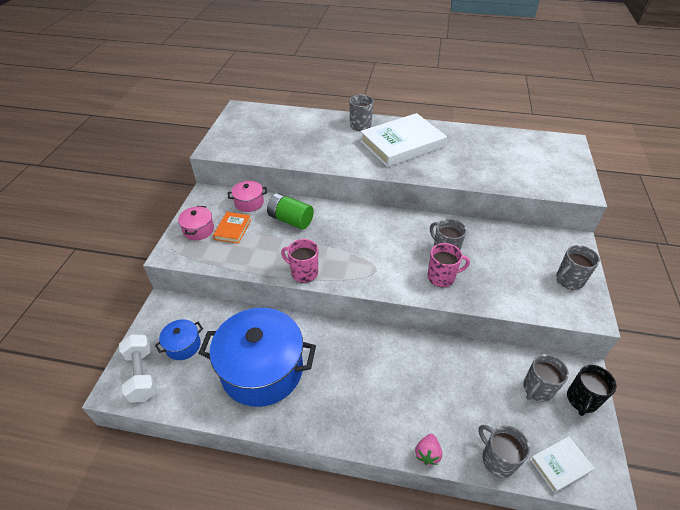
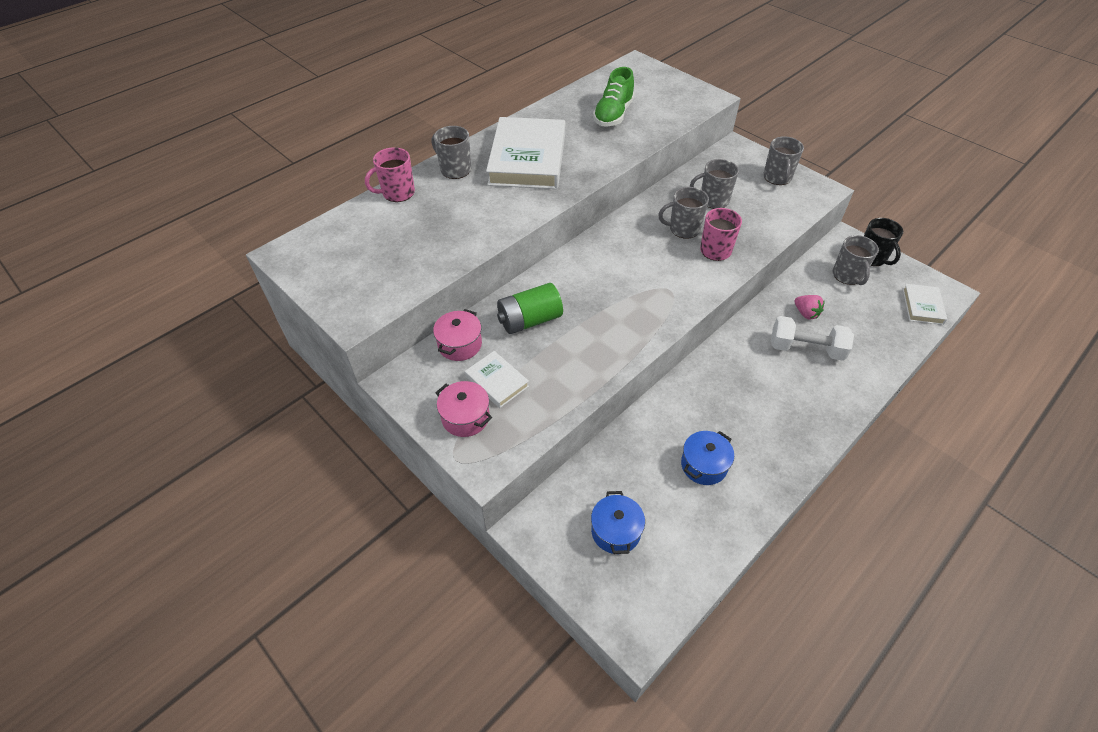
camera: 55 degrees left, 5 degrees up
(142, 375) = (633, 595): white dumbbell -> white dumbbell (806, 349)
(233, 229) = (497, 381): orange book -> white book
(262, 370) = (704, 465): blue pot -> blue pot, size x0.44
(303, 273) = (628, 349): pink mug -> pink mug (397, 193)
(427, 453) = (873, 382): pink strawberry -> pink strawberry (806, 313)
(493, 157) = (613, 115): none -> green shoe
(497, 459) = (900, 340): grey mug -> grey mug (713, 200)

